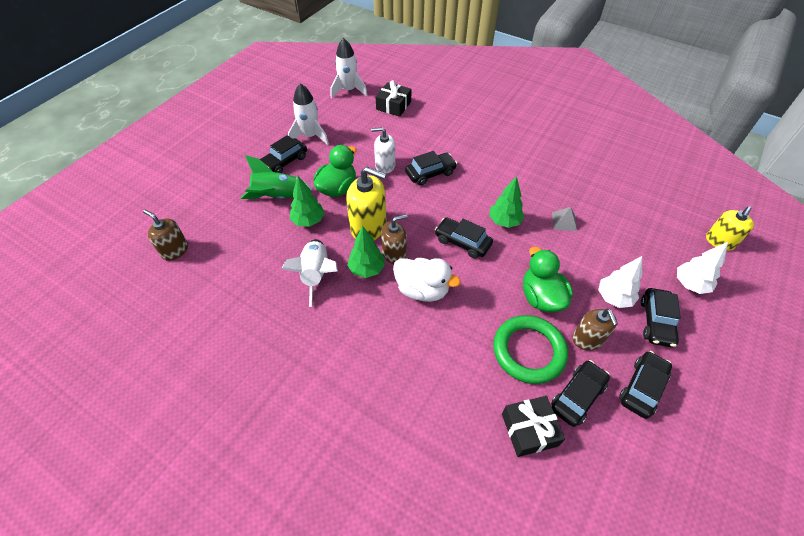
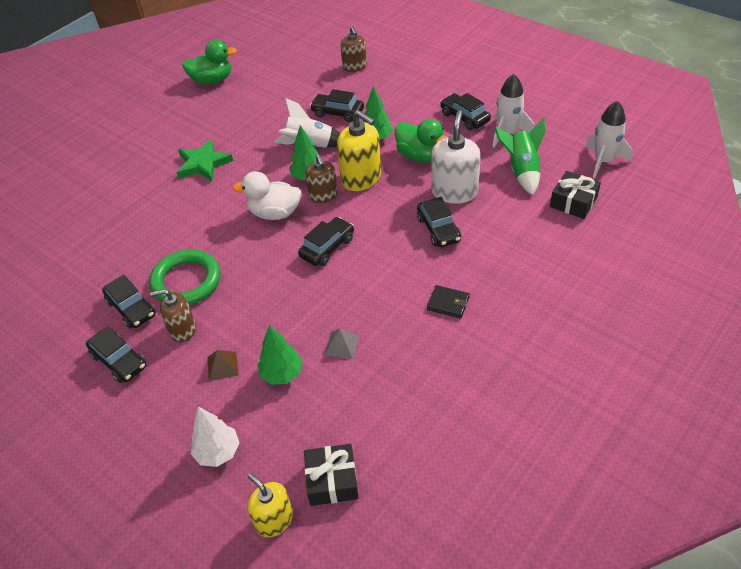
camera: 100 degrees right, 5 degrees down
(175, 250) = (354, 67): brown soap dispenser -> brown soap dispenser turned 120 degrees clockwise
(276, 197) = (412, 116): green rocket -> green rocket (521, 170)
(343, 379) = (203, 164): none -> green star
(368, 227) = (361, 178): yellow soap dispenser -> yellow soap dispenser turned 75 degrees counterclockwise
(385, 165) = (454, 192): white soap dispenser -> white soap dispenser, size x1.56
(422, 290) = (275, 213): white duck -> white duck turned 60 degrees clockwise
(504, 221) = (351, 287): green tree -> green tree (282, 374)
(506, 165) = (448, 303): none -> black wallet
(529, 430) = (118, 269): black gift -> black gift (332, 480)
(541, 297) = (241, 302): green duck -> green duck (212, 80)
(613, 298) = (222, 366): white tree -> brown pyramid
(656, 322) = (181, 397): black car -> black car (337, 113)

